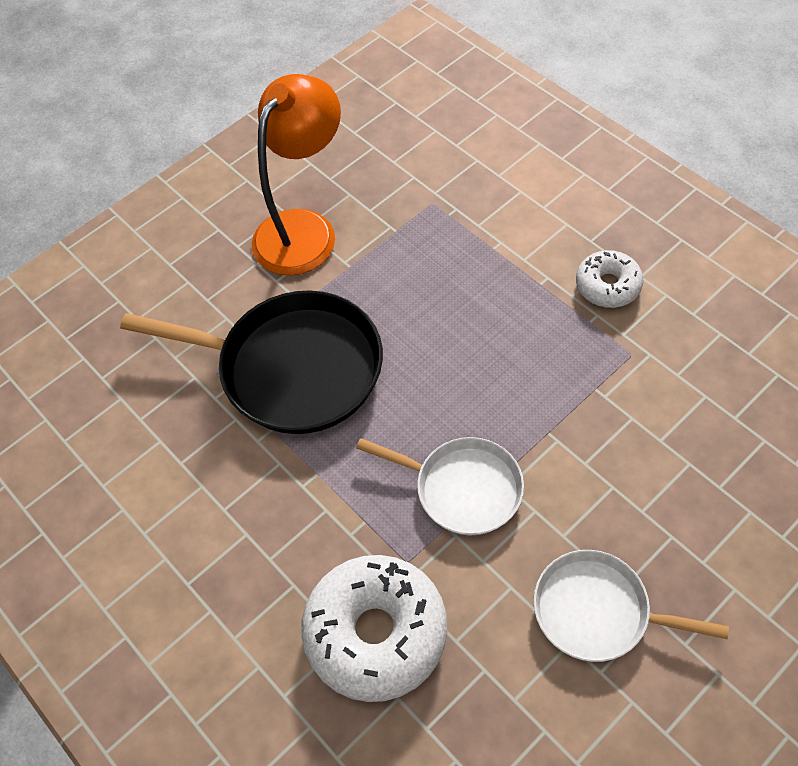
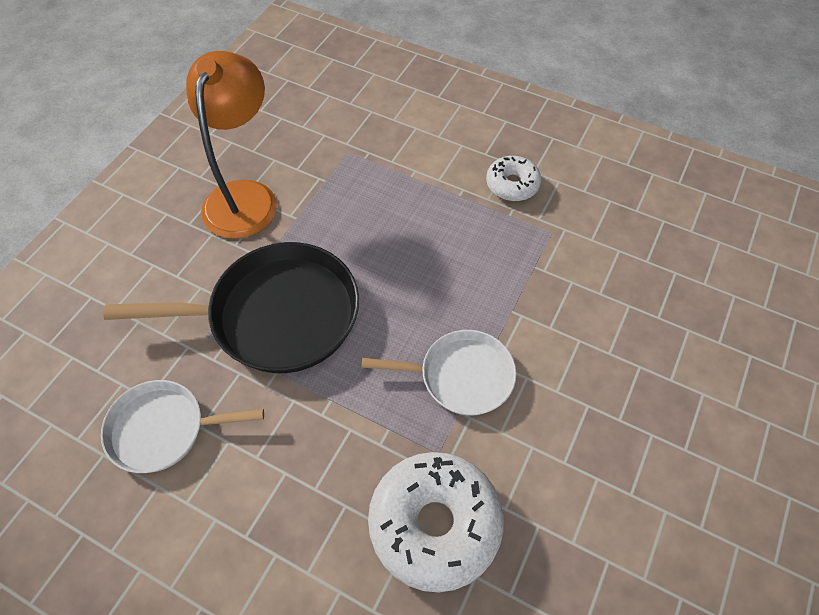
camera: 25 degrees left, 0 degrees up
(598, 611) = (609, 444): white pan -> white pan (163, 429)

